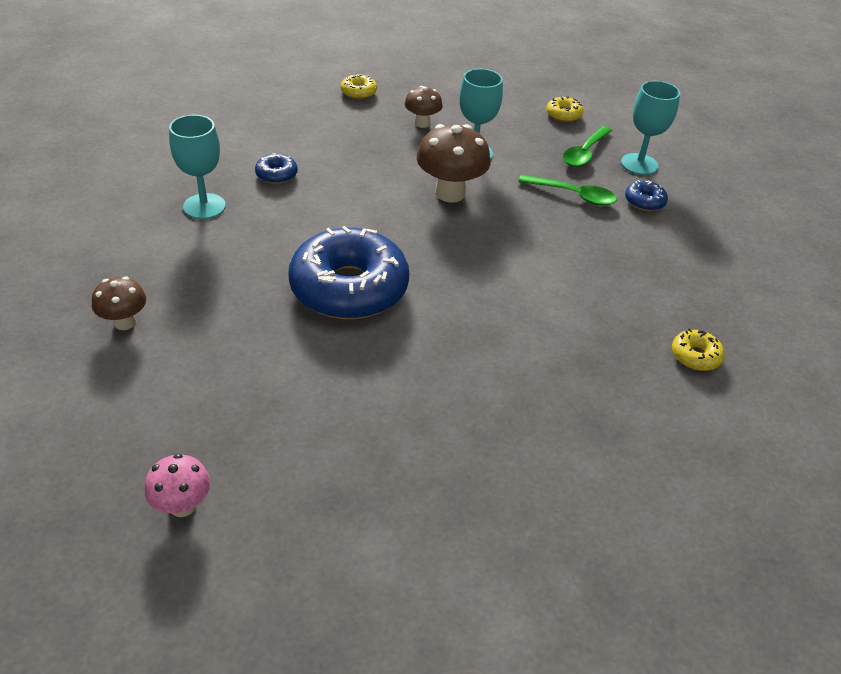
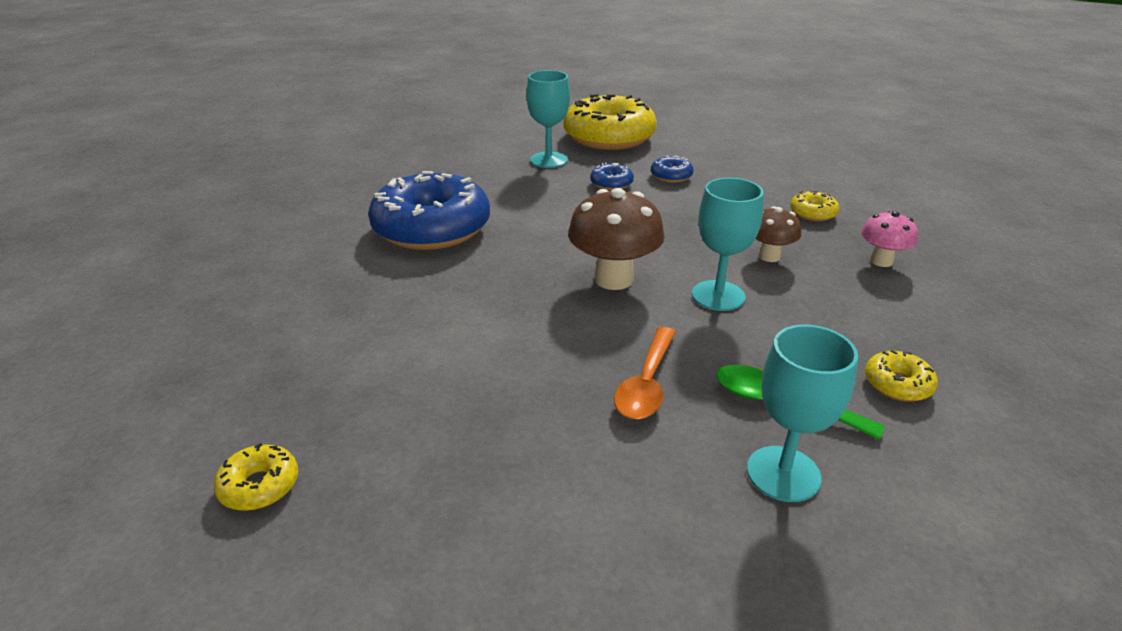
camera: 90 degrees right, 10 degrees down
(124, 322) = (397, 151): brown mushroom -> none
(157, 163) = (609, 137): none -> yellow donut
(182, 506) = (206, 187): pink mushroom -> pink mushroom (881, 261)
(573, 195) = (646, 384): green spoon -> orange spoon
(644, 201) = (657, 468): blue donut -> blue donut (671, 176)

